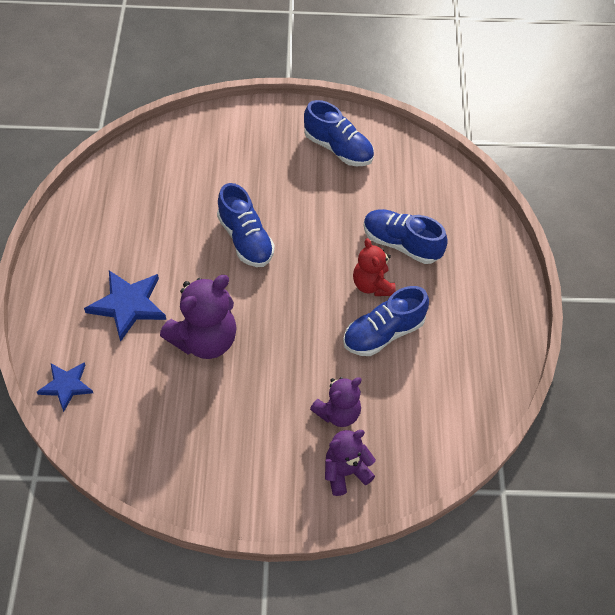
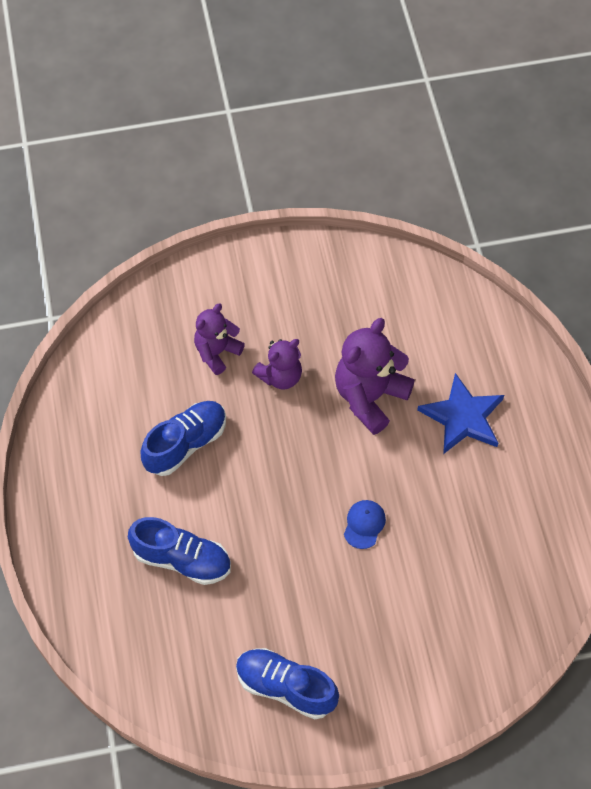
camera: 170 degrees right, 5 degrees up
(66, 385) = (486, 323): blue star -> none
(245, 239) = (364, 524): blue shoe -> blue cap
(345, 472) = (199, 301): purple teddy bear -> purple teddy bear (280, 376)
(372, 285) = (207, 498): red teddy bear -> none

